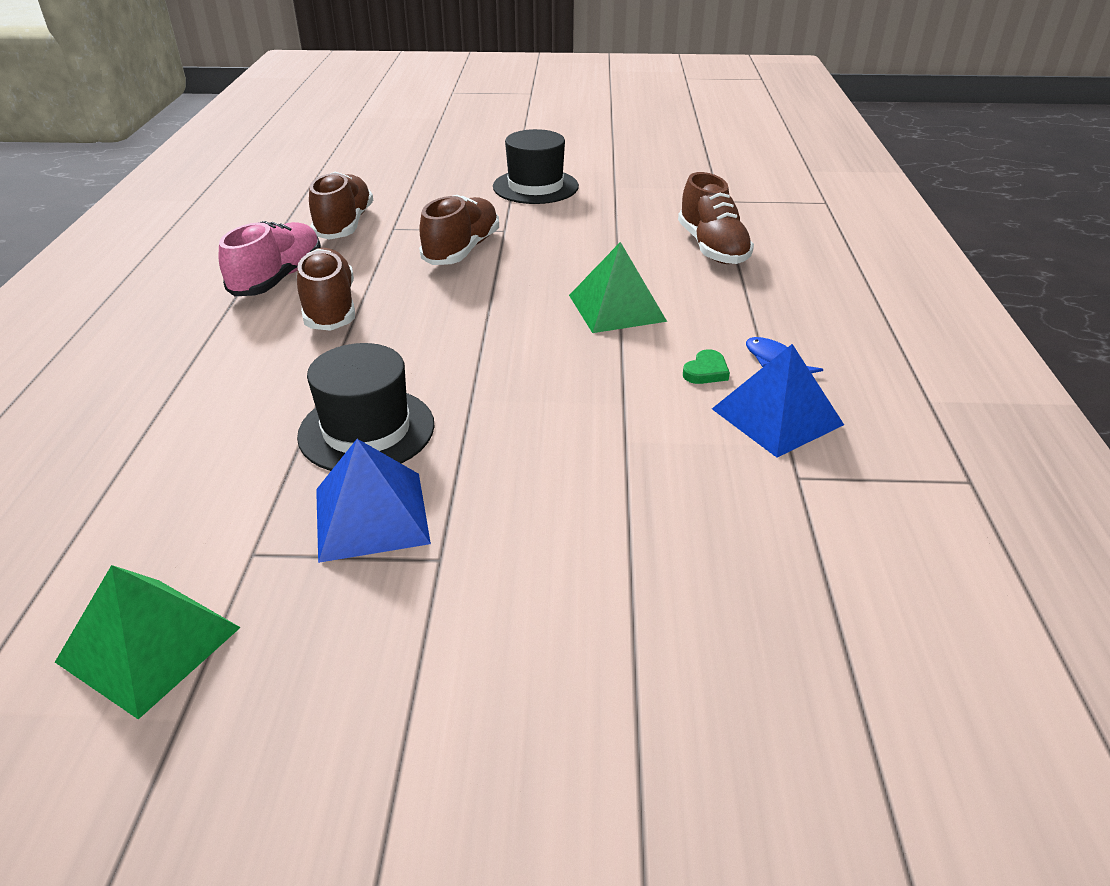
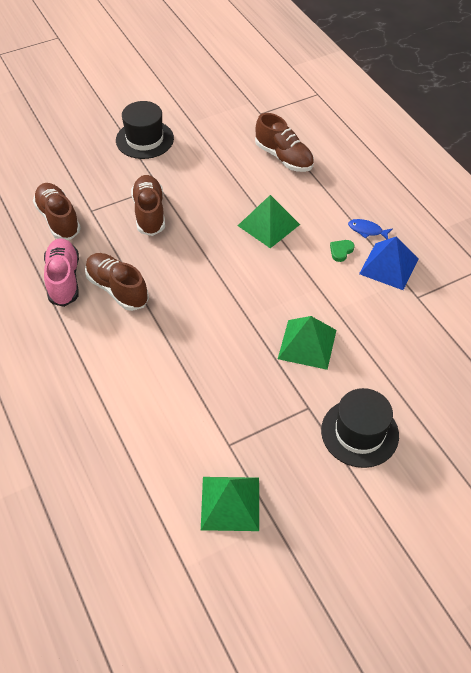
camera: 30 degrees left, 15 degrees up
(366, 430) = (215, 358): black hat -> black hat (359, 433)
(371, 515) = (261, 401): blue pyramid -> none
(530, 468) = (307, 344): none -> green pyramid
(706, 371) = (341, 251): green heart -> green heart turned 150 degrees counterclockwise

